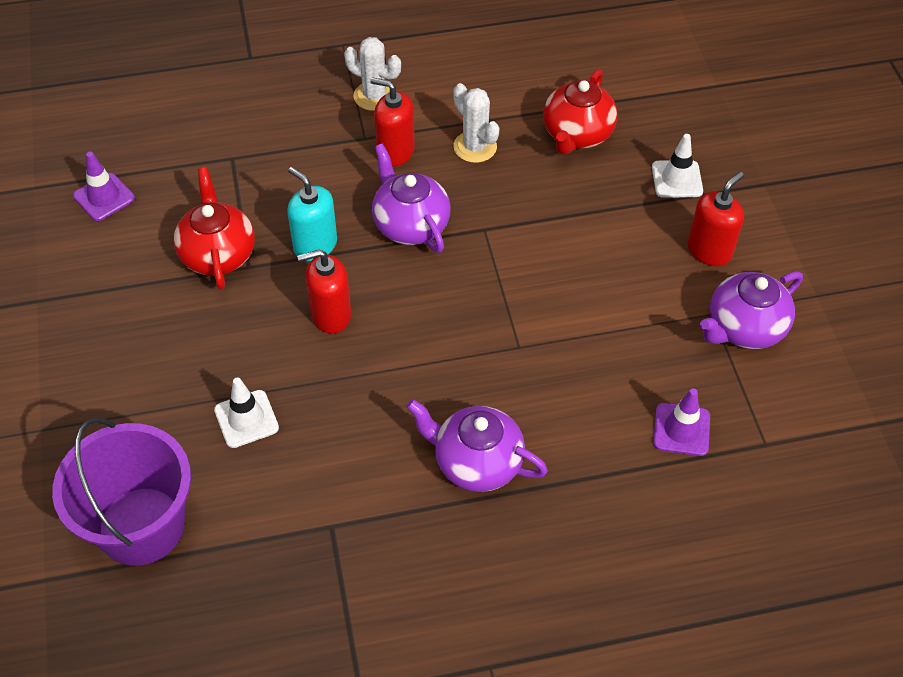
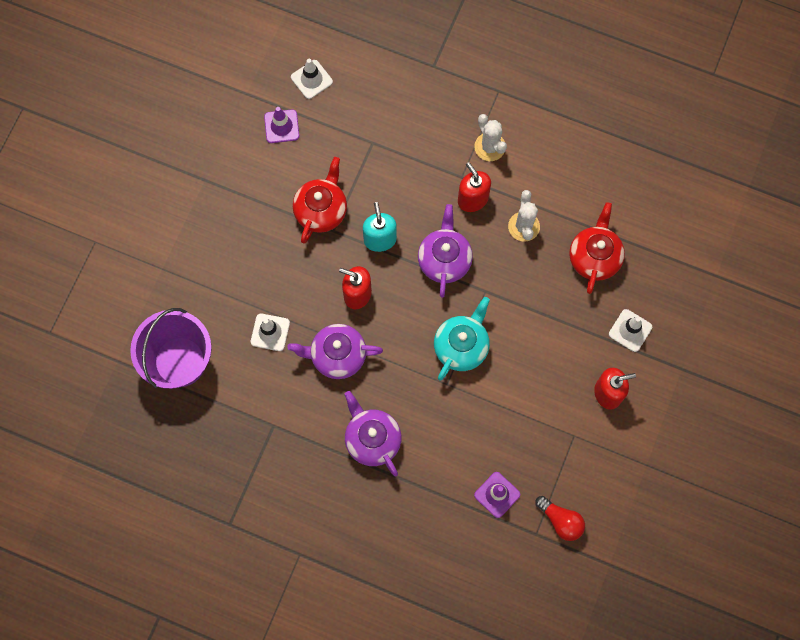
camera: 35 degrees right, 20 degrees up
(110, 135) = (311, 79): none -> white traffic cone
(503, 298) = (461, 346): none -> turquoise teapot
(577, 135) = (594, 257): red teapot -> red teapot turned 135 degrees clockwise
(744, 328) = (585, 457): purple teapot -> purple teapot (337, 356)
(779, 411) = (560, 520): none -> red light bulb

